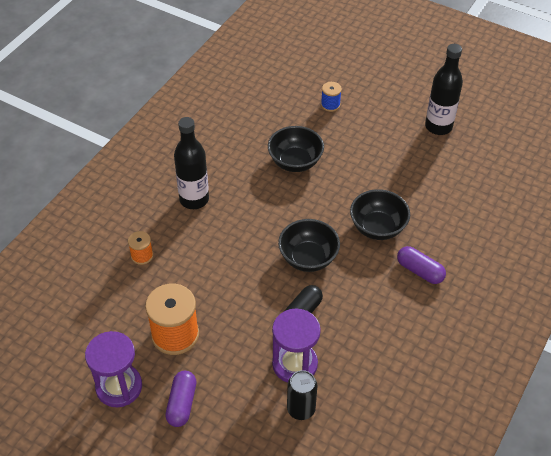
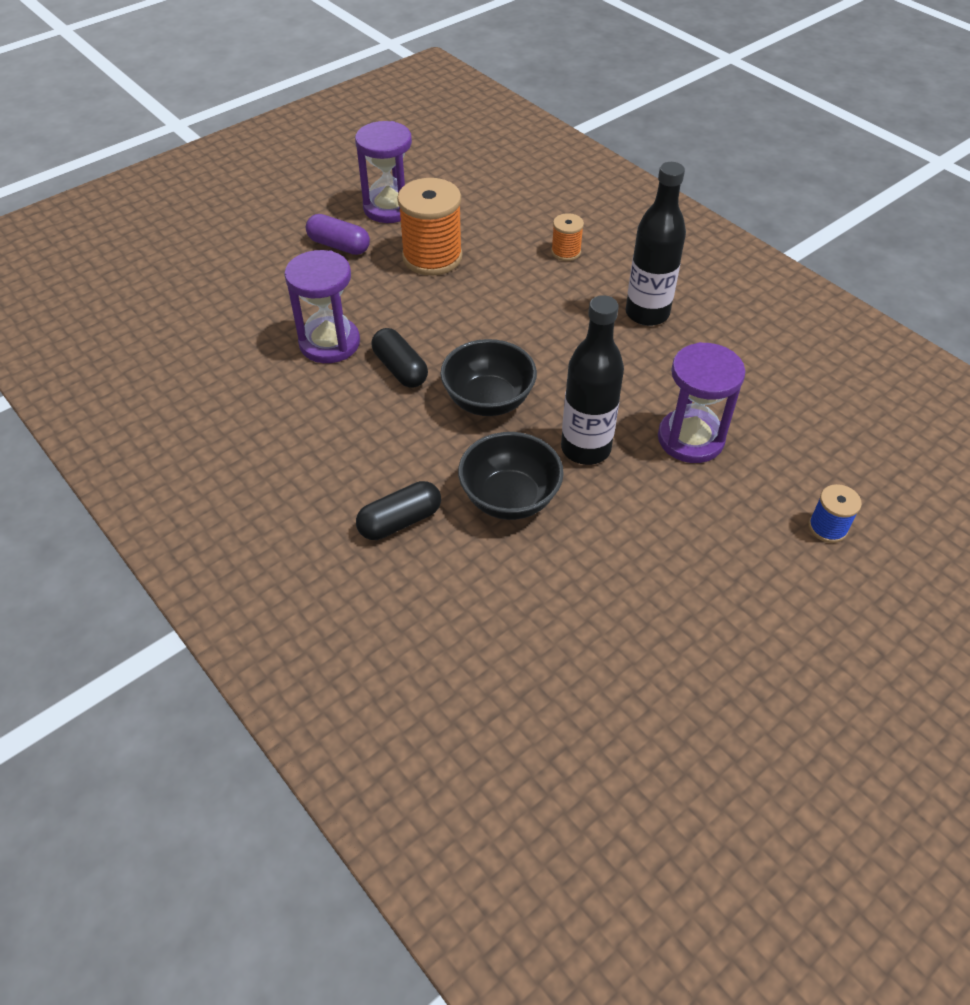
camera: 110 degrees right, 0 degrees up
(295, 162) = (690, 439): black bowl -> purple hourglass
(301, 409) = (267, 332): black can -> none
(420, 271) = (400, 521): purple capsule -> black capsule
(438, 126) = (729, 686): black bottle -> black bottle (585, 448)

